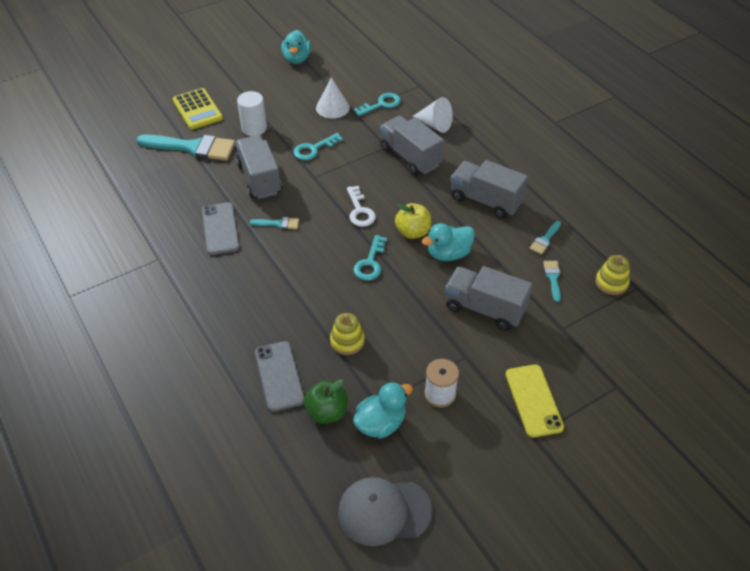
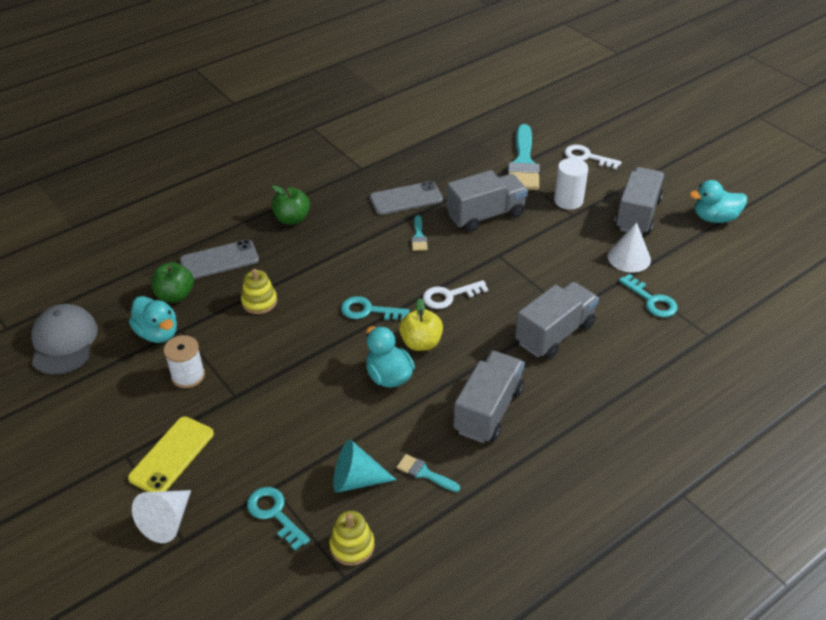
camera: 85 degrees right, 5 degrees down
(197, 109) = (587, 157): yellow calculator -> white key
(227, 316) = (292, 219): none -> green apple
(314, 149) = (546, 250): turquoise key -> turquoise key (274, 514)
(434, 124) = (628, 354): white cone -> white cone (167, 521)
(485, 309) = (304, 411): grey truck -> grey truck (637, 215)
(533, 400) = (172, 456): yellow phone -> yellow phone turned 45 degrees counterclockwise
(553, 278) = (356, 480): turquoise brush -> turquoise cone

